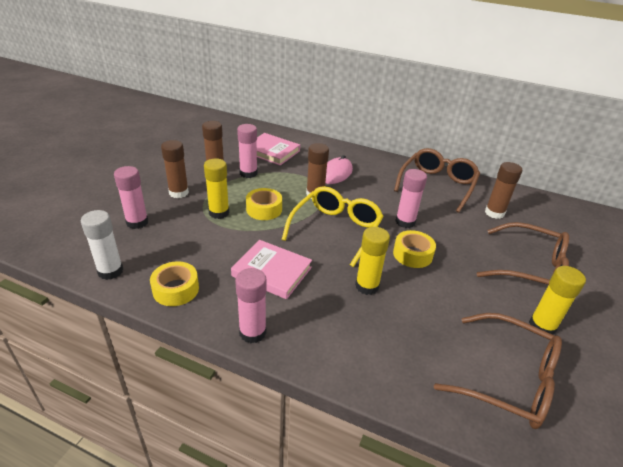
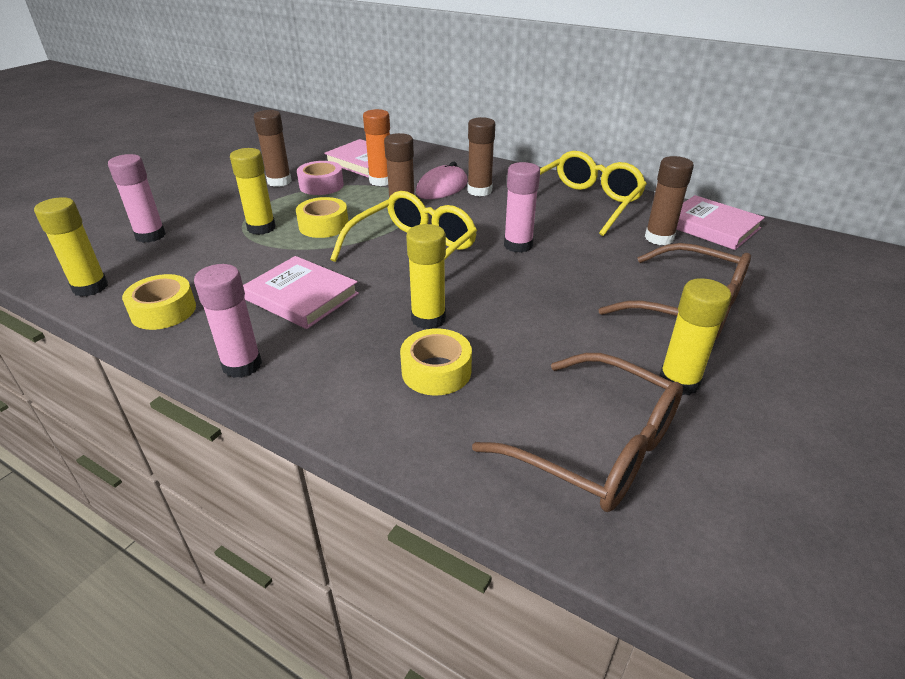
camera: 10 degrees right, 0 degrees up
(110, 271) = (90, 287): white glue stick -> yellow glue stick
(178, 193) = (219, 205): brown glue stick -> brown glue stick (479, 191)
(248, 173) = (321, 185): pink glue stick -> pink tape
(290, 168) = (381, 181): none -> orange glue stick
(412, 254) = (512, 284): yellow tape -> yellow tape (436, 371)
(437, 185) = (585, 203): brown glasses -> yellow glasses
(524, 202) = (712, 227): none -> pink book

